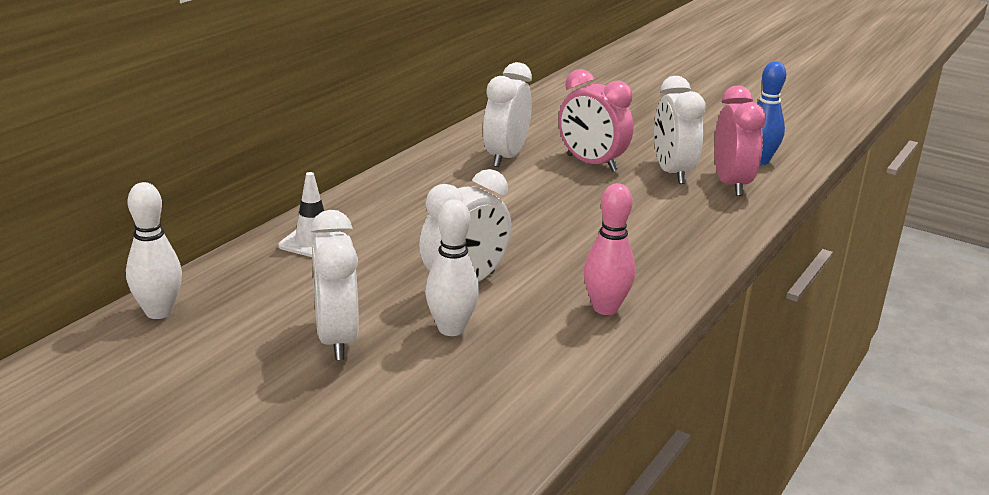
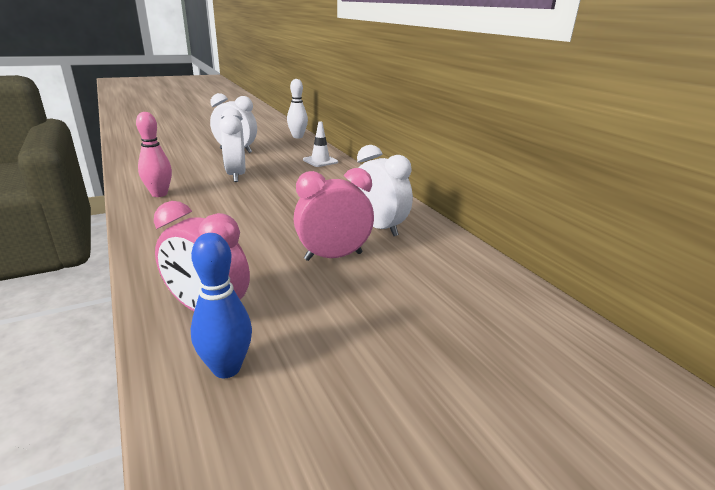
camera: 120 degrees right, 0 degrees up
(451, 329) = (207, 165): white bowling pin -> none
(672, 173) = (272, 288): white clock -> none

